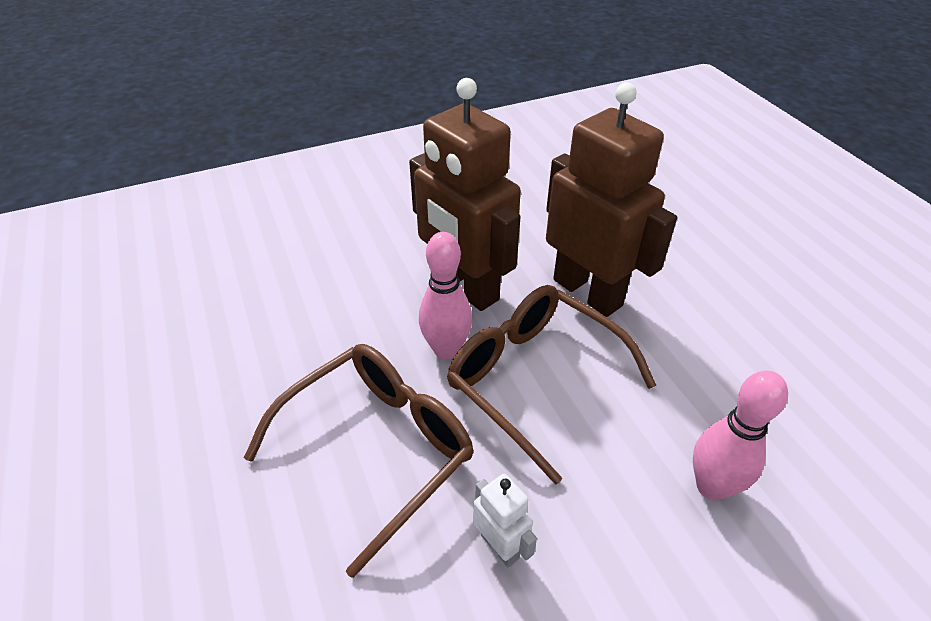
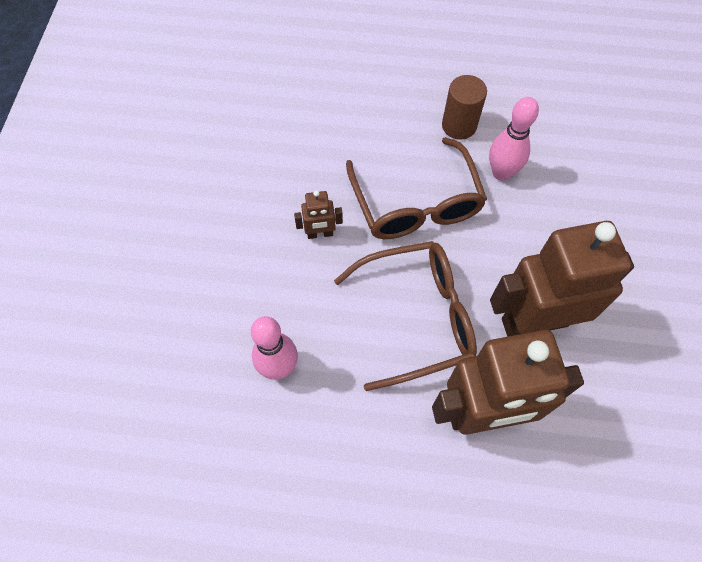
camera: 120 degrees right, 20 degrees up
(210, 455) = (459, 126): none -> brown cylinder
(446, 349) = (474, 276): pink bowling pin -> pink bowling pin (501, 173)
(500, 546) = (320, 234): white robot -> brown robot

